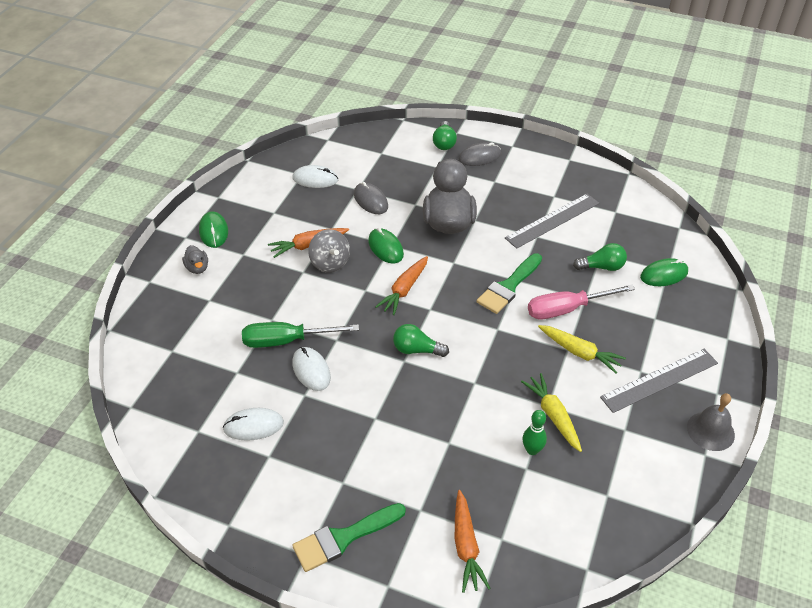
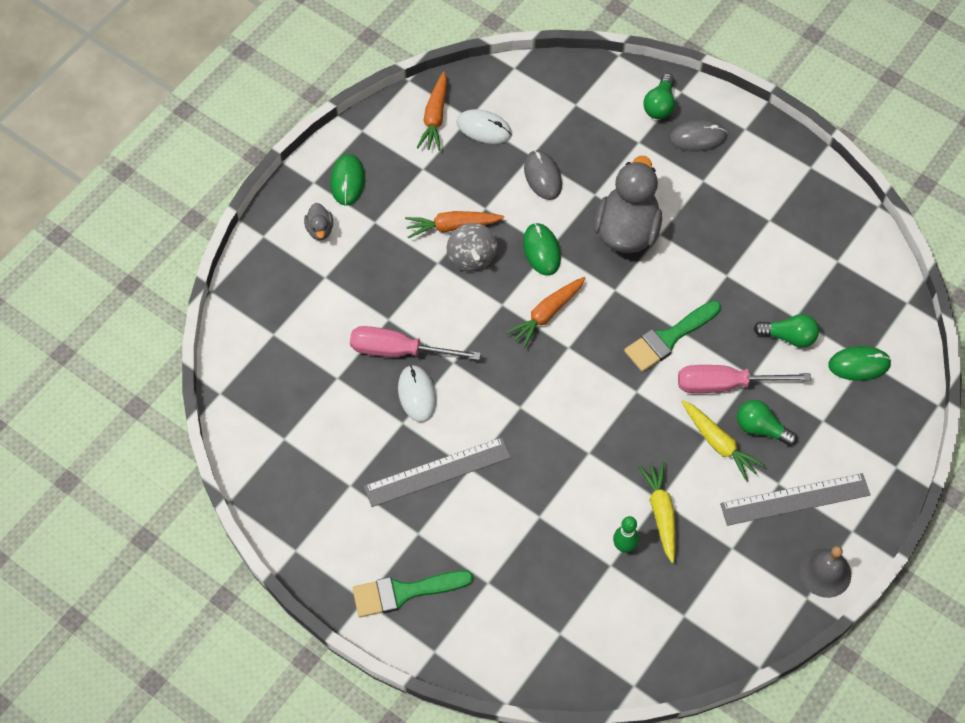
camera: 15 degrees right, 15 degrees up
(253, 426) = (342, 446): white mouse -> none
(286, 341) = (399, 351): green screwdriver -> pink screwdriver
(417, 350) = (538, 396): green light bulb -> green light bulb (761, 428)
(466, 546) = (522, 631): orange carrot -> orange carrot (435, 117)
(552, 220) = (754, 256): grey ruler -> grey ruler (437, 471)

